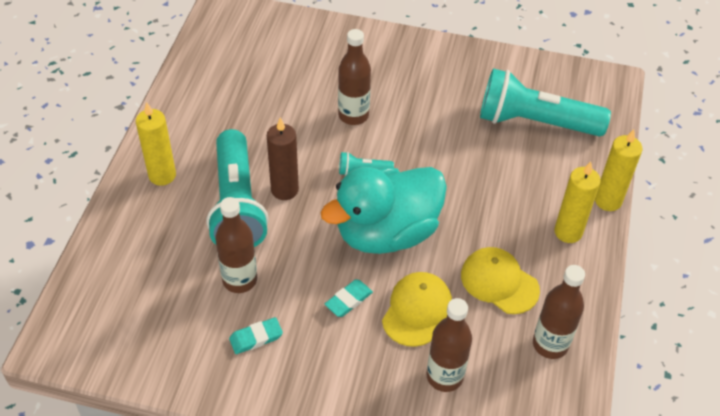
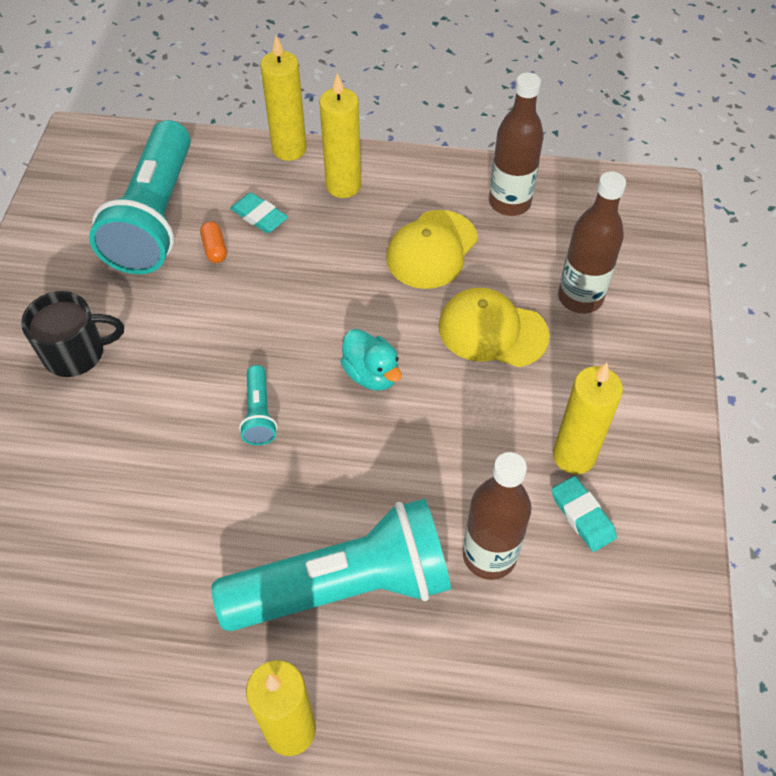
camera: 95 degrees left, 5 degrees up
(284, 190) = (306, 518): brown candle -> none
(302, 342) = (574, 456): none -> yellow candle
(348, 300) = (494, 408): turquoise eraser -> turquoise eraser (259, 216)
(353, 115) = (140, 439): brown bottle -> none
(386, 232) = (371, 374): turquoise duck -> turquoise duck, size x0.42
(420, 85) = (76, 353): none -> black mug
(504, 153) = (215, 249): none -> orange capsule

